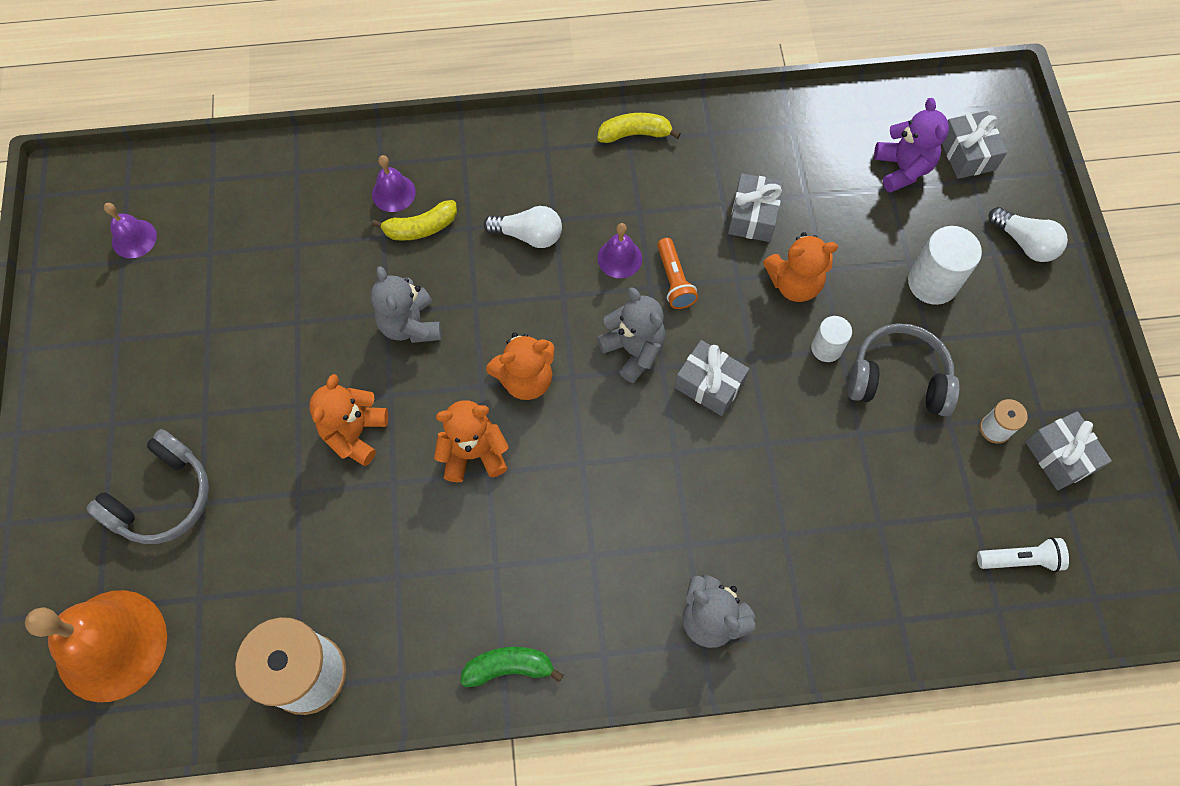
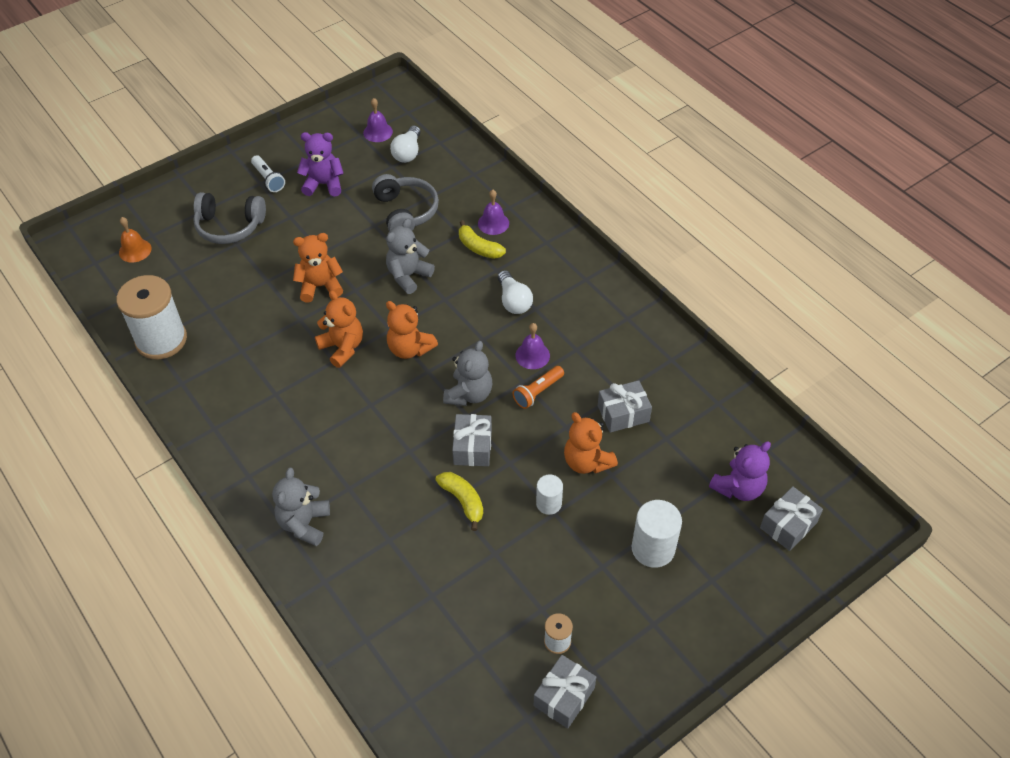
camera: 60 degrees right, 15 degrees down
(111, 645) = (135, 250): orange bell -> orange bell, size x0.47
(177, 346) = (324, 184): none -> purple teddy bear
(509, 667) = (214, 432): green banana -> none
(635, 134) = (635, 319): yellow banana -> yellow banana (463, 501)
(898, 379) = (555, 559): grey headphones -> grey headphones (406, 212)
(1020, 559) = (459, 701): white flashlight -> white flashlight (268, 179)
(1024, 243) = (737, 598): white light bulb -> white light bulb (407, 152)

